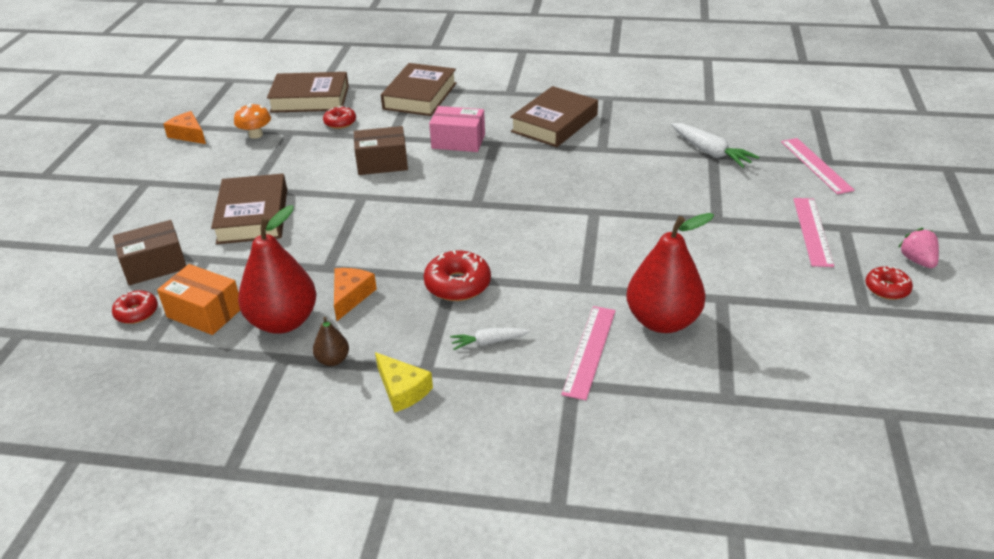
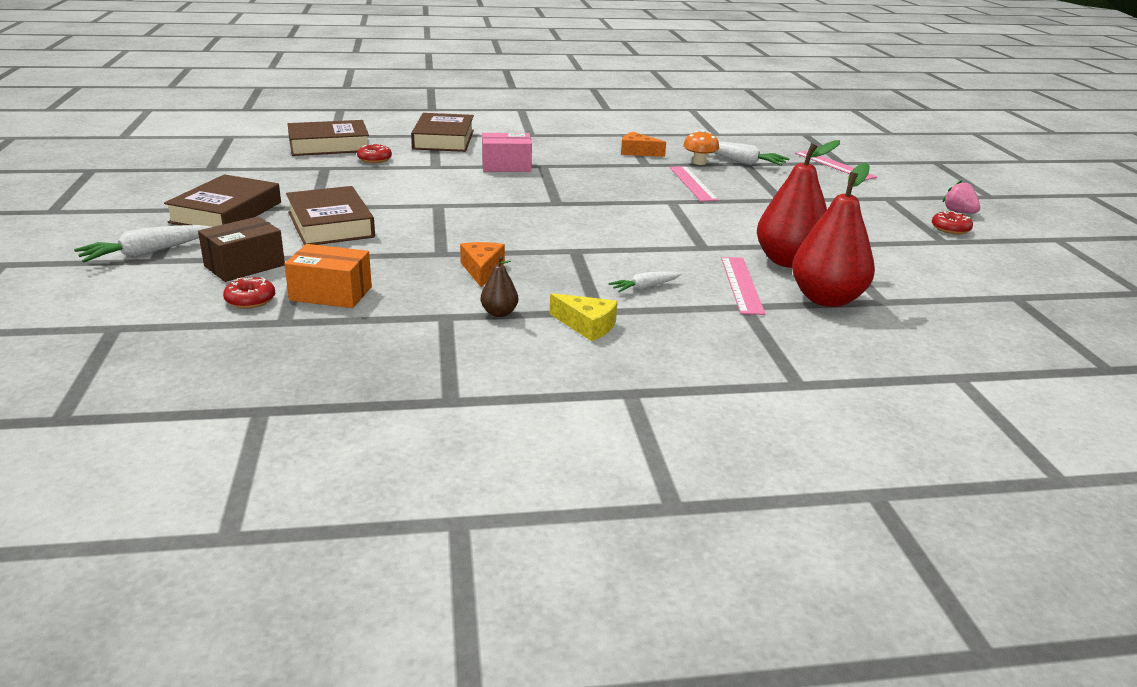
camera: 20 degrees left, 10 degrees down
(87, 239) = (146, 253): none -> white carrot
(188, 134) = (210, 174): orange cheese -> orange cheese (637, 152)
(255, 135) = (288, 171): orange mushroom -> orange mushroom (699, 162)
(283, 321) = (424, 292): red pear -> red pear (826, 299)
(382, 163) = (441, 183): brown box -> none
(457, 284) = (583, 254): red donut -> none
(554, 123) = (589, 151): brown book -> brown book (226, 212)
(812, 231) = (864, 201): pink ruler -> pink ruler (692, 183)

